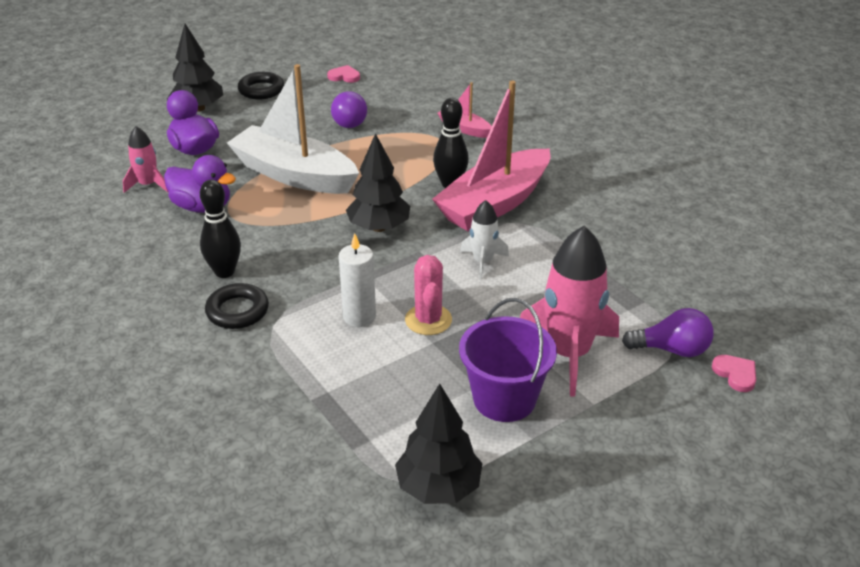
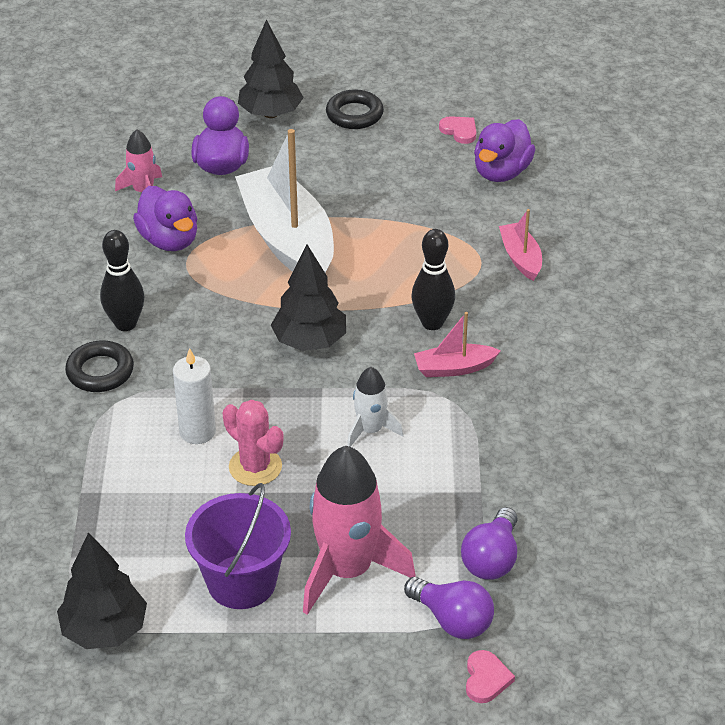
camera: 35 degrees right, 5 degrees up
(348, 121) = (405, 194): purple light bulb -> purple light bulb (492, 559)
(397, 89) = (501, 172): none -> purple duck
(428, 320) = (255, 467): pink cactus -> pink cactus turned 75 degrees counterclockwise
(495, 203) = (454, 368): pink boat -> pink boat, size x0.46

